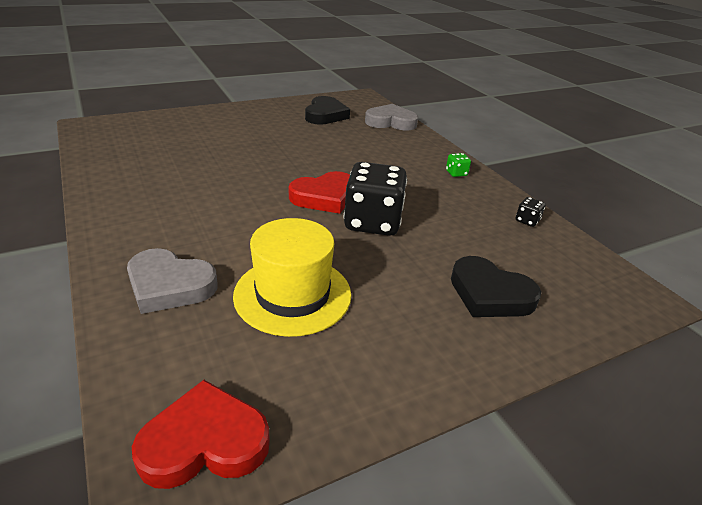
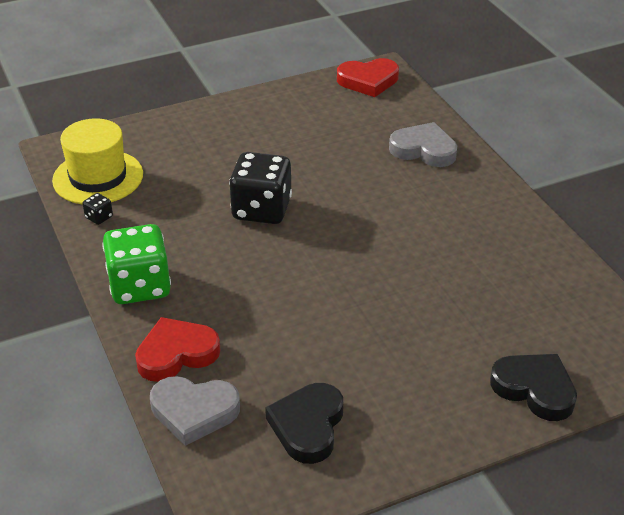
camera: 175 degrees left, 5 degrees up
(292, 294) = (332, 146): yellow hat -> yellow hat (98, 177)
(324, 197) = (309, 239): red heart -> red heart (176, 354)
(456, 173) = (140, 286): green dice -> green dice, size x2.45
(490, 294) = (181, 149): black heart -> black heart (534, 389)

